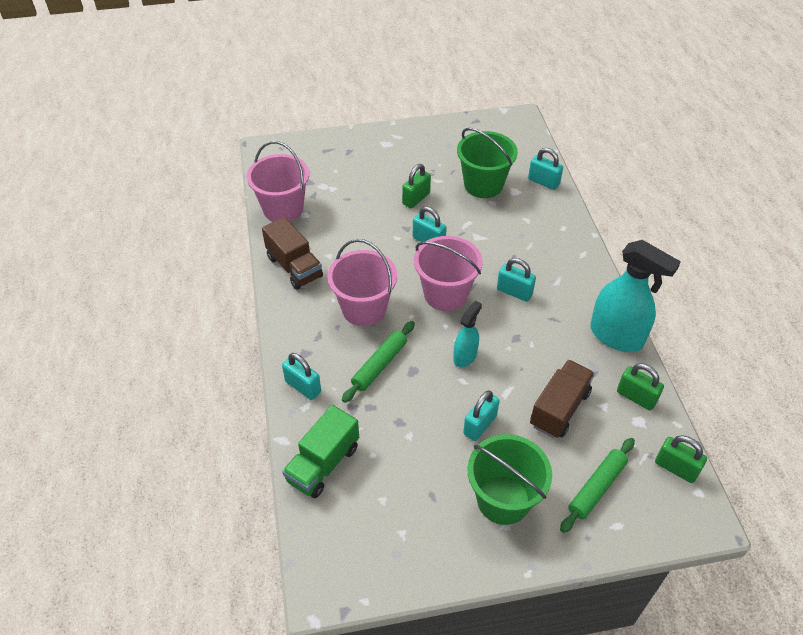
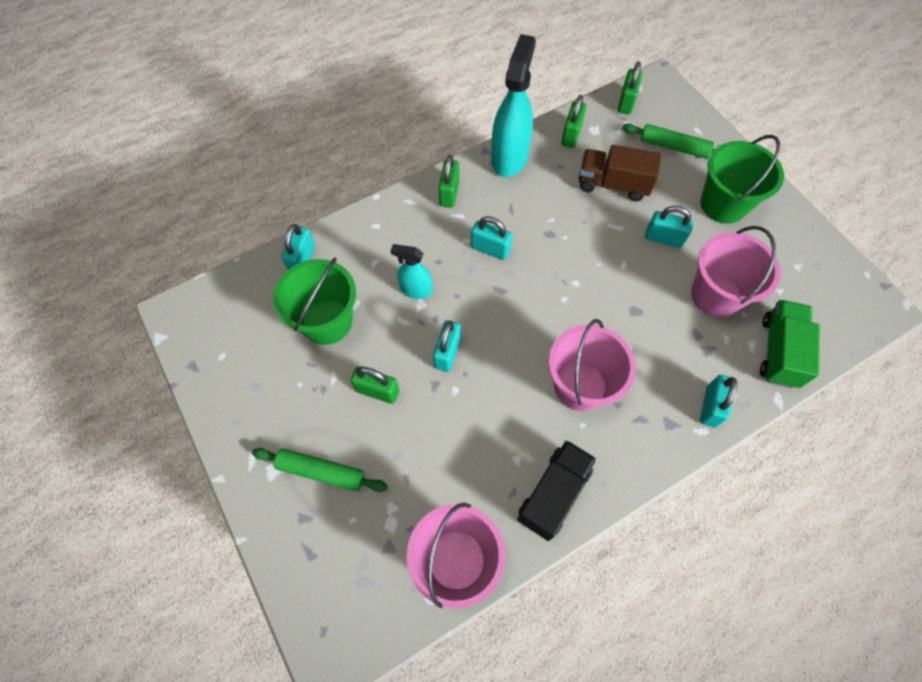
camera: 110 degrees left, 15 degrees up
(294, 267) = (553, 494): brown truck -> black truck
(323, 464) = (779, 352): green truck -> green truck turned 90 degrees counterclockwise
(379, 365) = (645, 343): green rolling pin -> green rolling pin (321, 472)
(445, 294) = (521, 311): pink bucket -> pink bucket (716, 295)
(465, 356) = (594, 270): turquoise spray bottle -> turquoise spray bottle (416, 290)
(514, 292) = (490, 249): turquoise padlock -> turquoise padlock turned 75 degrees counterclockwise
(584, 281) = (449, 193): none -> green padlock

